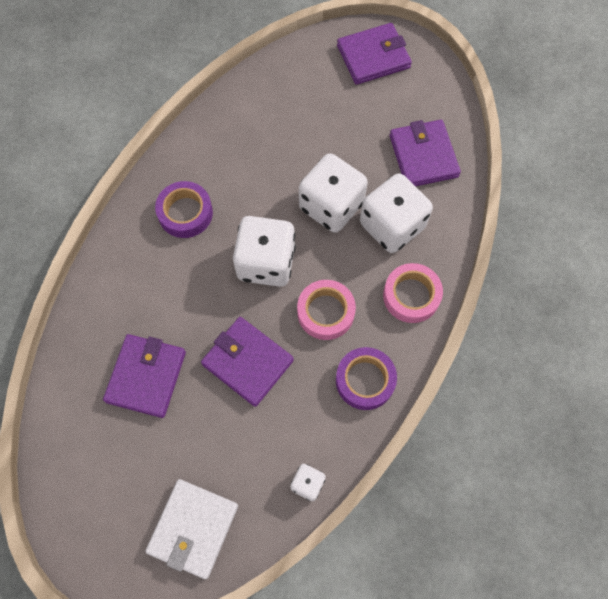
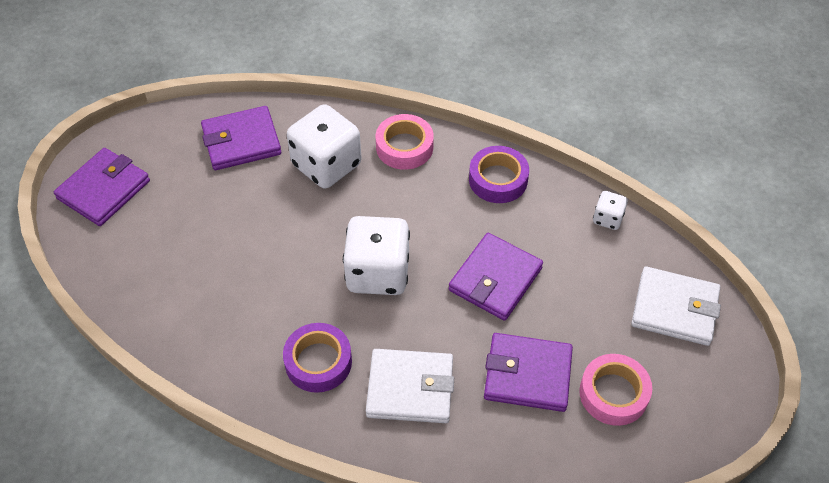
camera: 95 degrees left, 15 degrees down
(150, 280) = (410, 388): none -> white wallet
(325, 312) = (430, 215): pink tape -> pink tape (613, 393)
(331, 206) = (304, 218): white dice -> none
(373, 56) = (104, 189): purple wallet -> purple wallet turned 60 degrees clockwise

